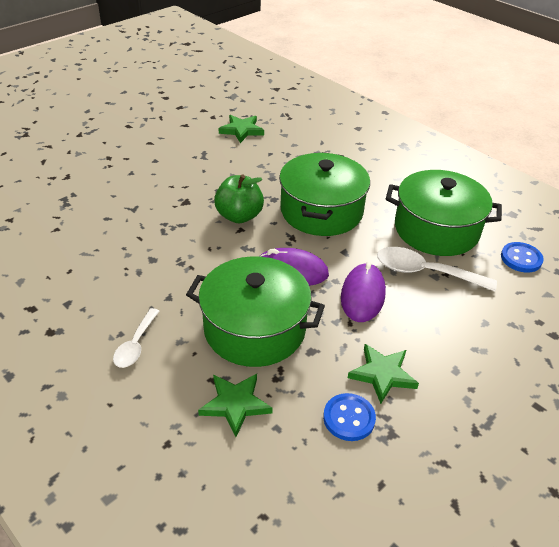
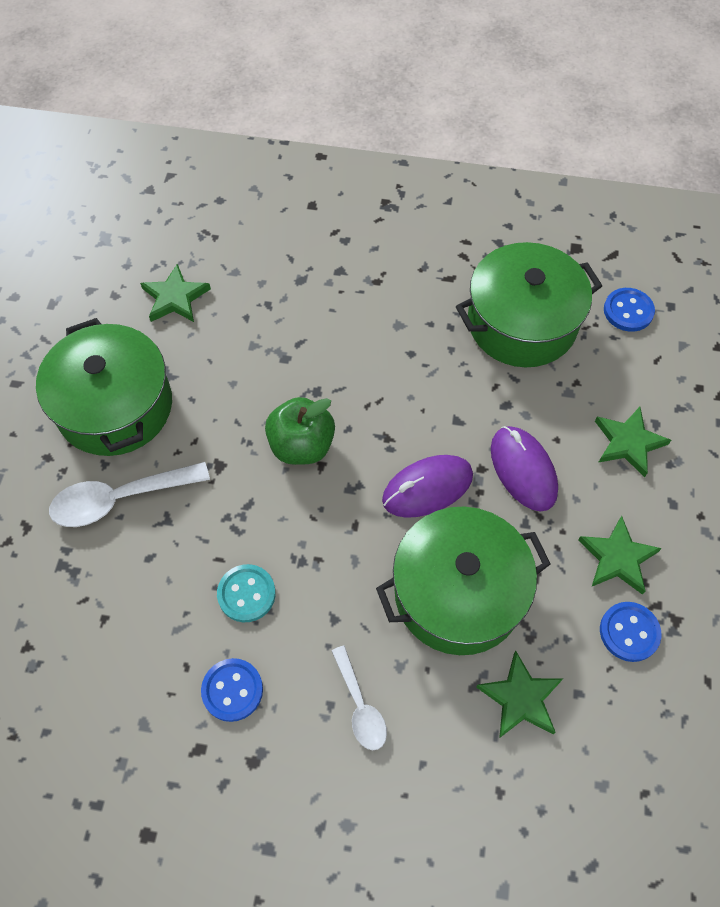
camera: 35 degrees left, 20 degrees up
(78, 294) = (232, 690): none -> blue button
(135, 259) = (246, 594): none -> turquoise button
(321, 211) = (384, 375): green pot -> green pot (115, 406)
(425, 272) = (556, 394): white spoon -> white spoon (120, 499)
(453, 321) = (628, 443): none -> green star

